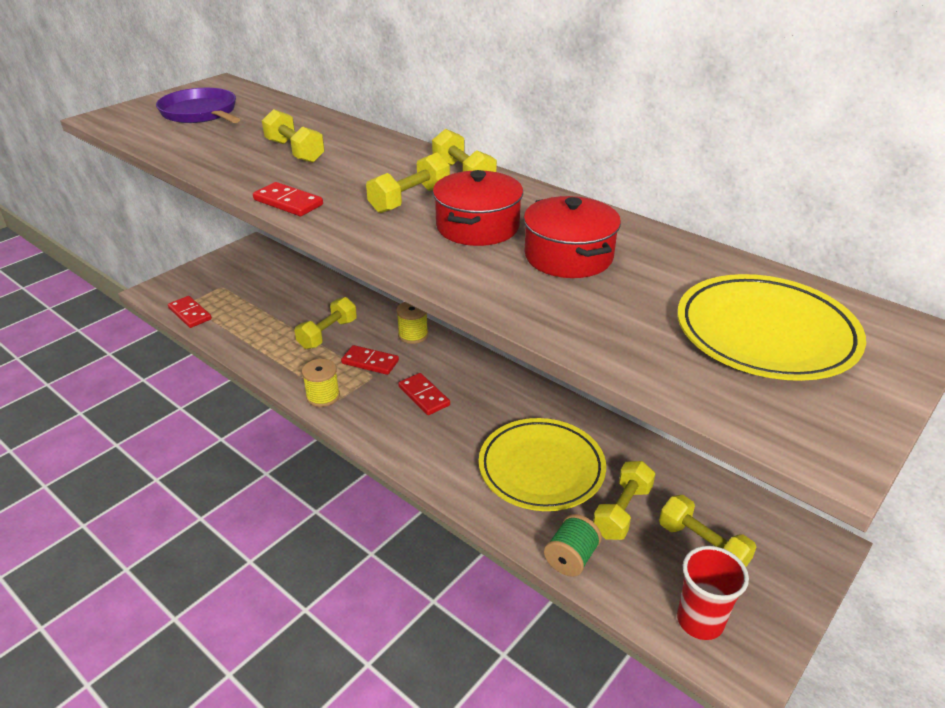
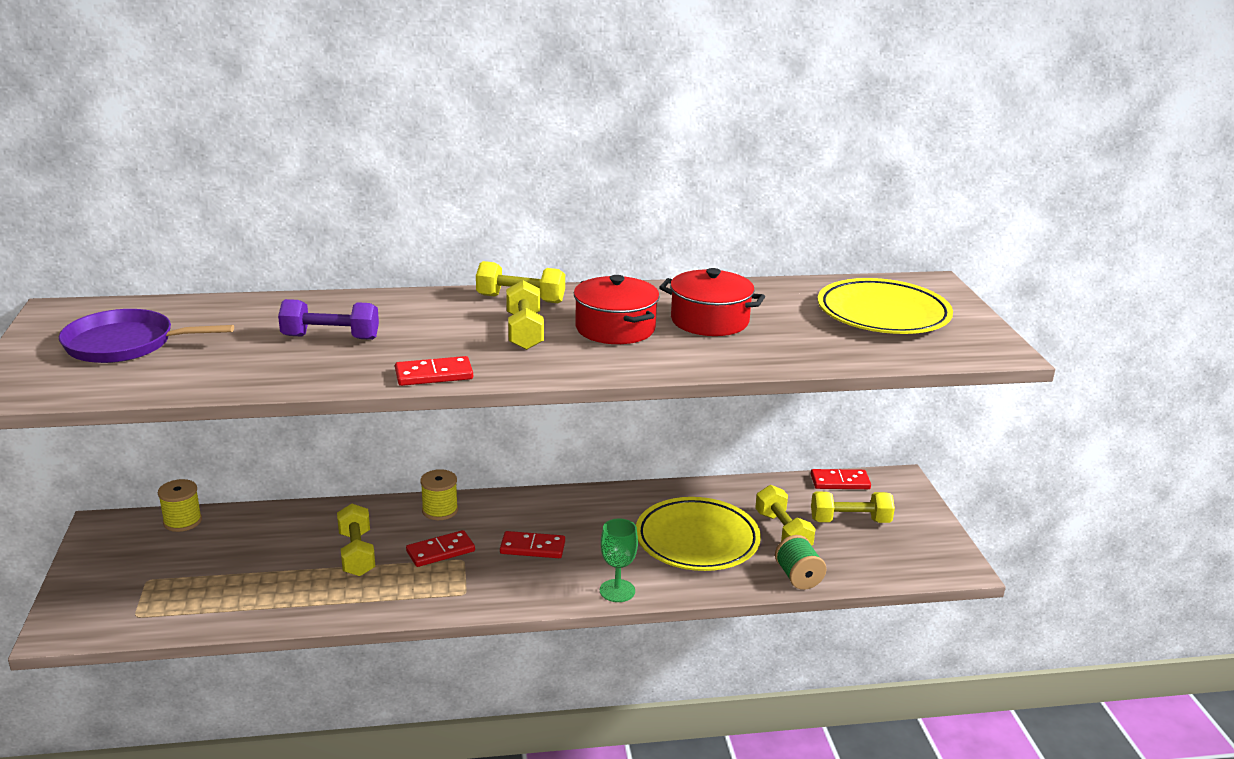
camera: 50 degrees left, 10 degrees down
(190, 314) = (160, 622): red domino -> red domino (840, 482)
(295, 151) = (330, 337): yellow dumbbell -> purple dumbbell
(323, 396) = (447, 600): yellow spool -> yellow spool (182, 521)
(424, 465) = (617, 591): none -> green goblet
(700, 621) = (906, 559): red cup -> none

